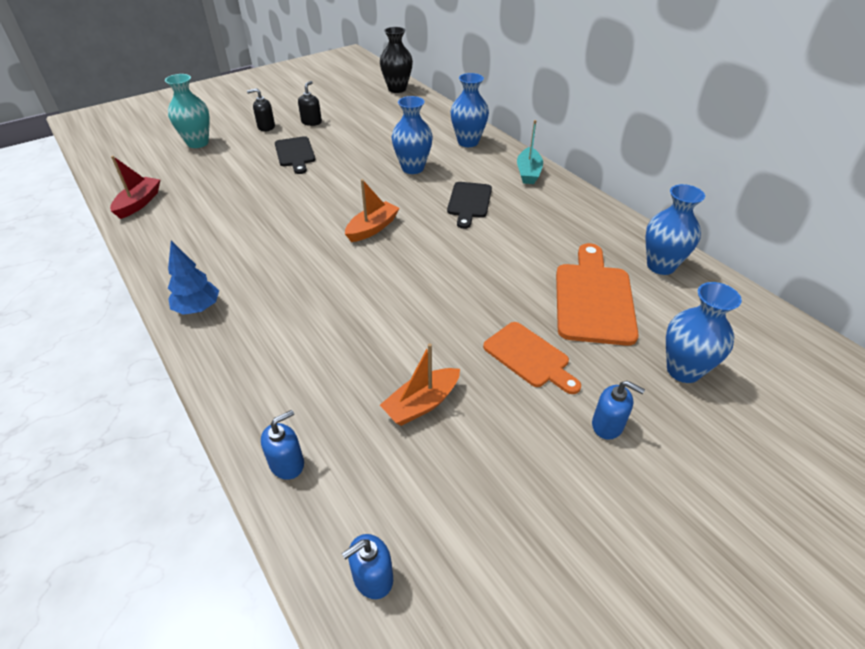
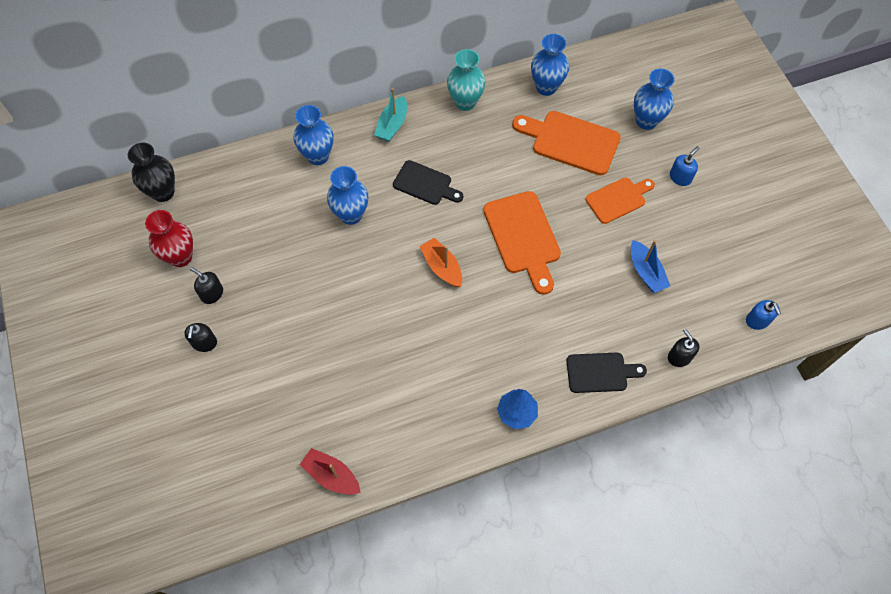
camera: 75 degrees left, 20 degrees up
(198, 143) = (215, 419): turquoise vase -> turquoise vase (465, 102)
(287, 463) = (679, 357): blue soap dispenser -> black soap dispenser
(295, 154) = (281, 317): black cutting board -> black cutting board (600, 372)
(341, 105) = (180, 257): none -> red vase
(421, 404) = (646, 272): orange boat -> blue boat
(432, 279) = (523, 237): none -> orange cutting board
(528, 172) = (392, 125): turquoise boat -> turquoise boat turned 90 degrees clockwise

